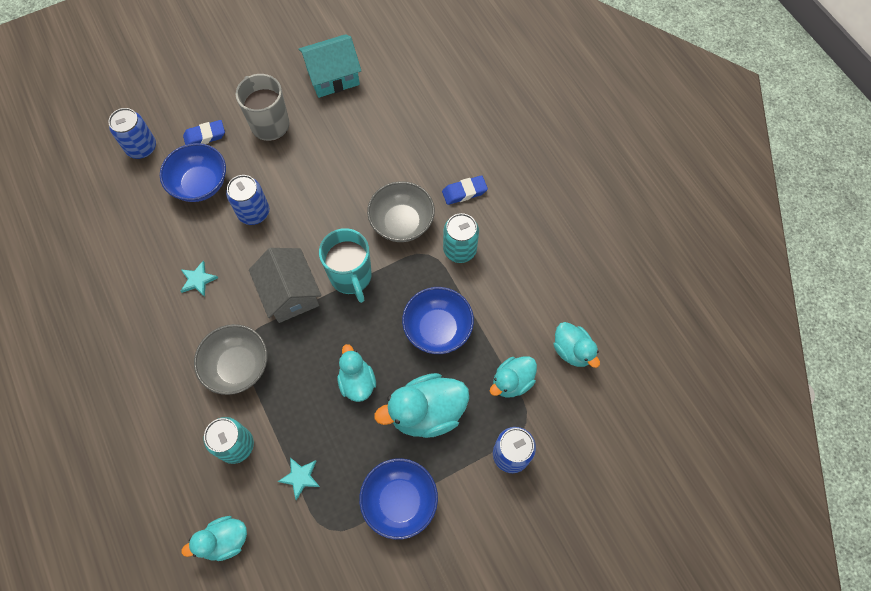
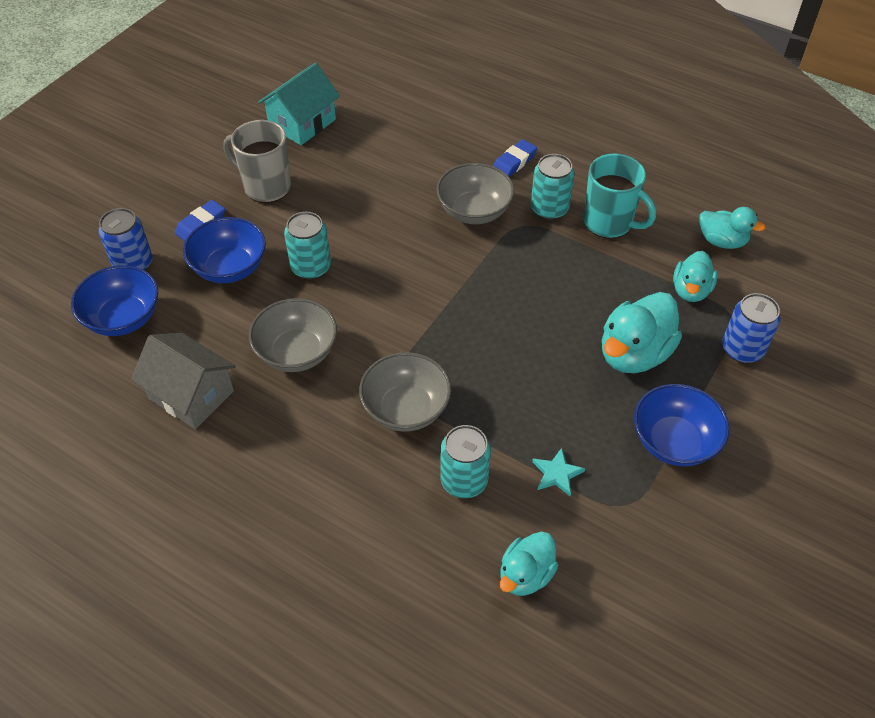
camera: 30 degrees left, 15 degrees down
(198, 280) = (297, 352): turquoise star -> grey bowl
(254, 212) = (311, 267): blue can -> turquoise can
(290, 293) = (409, 319): grey house -> grey house (191, 395)
(351, 277) = (461, 277): turquoise mug -> turquoise mug (609, 223)
(357, 382) = (543, 362): turquoise duck -> none
(437, 329) = (584, 281): blue bowl -> blue bowl (123, 318)

